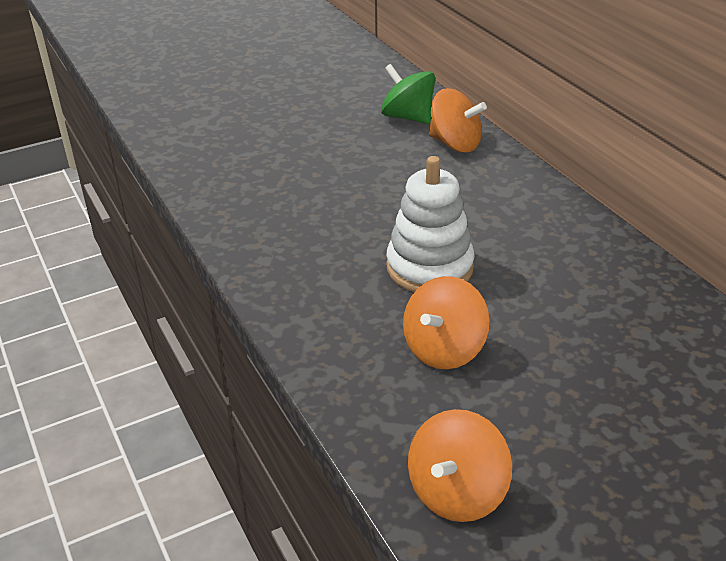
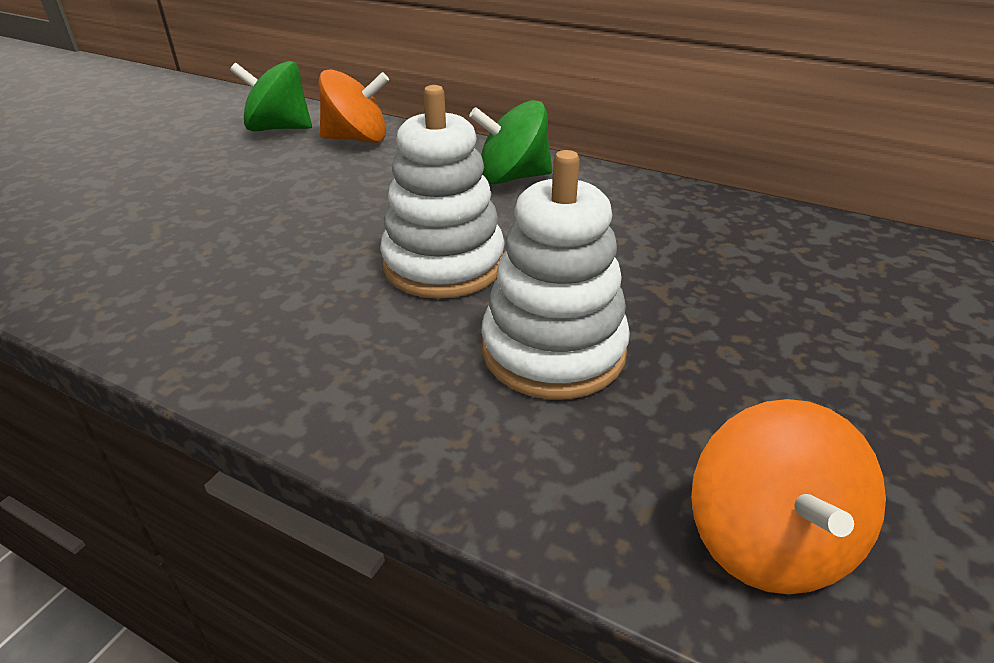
camera: 35 degrees left, 0 degrees up
(444, 349) = (553, 351): orange spinning top -> white stacking toy
(538, 216) = (512, 177): none -> green spinning top

